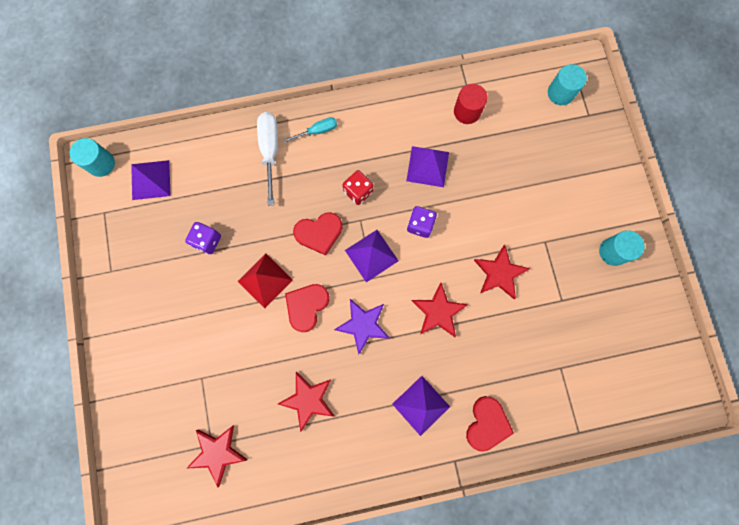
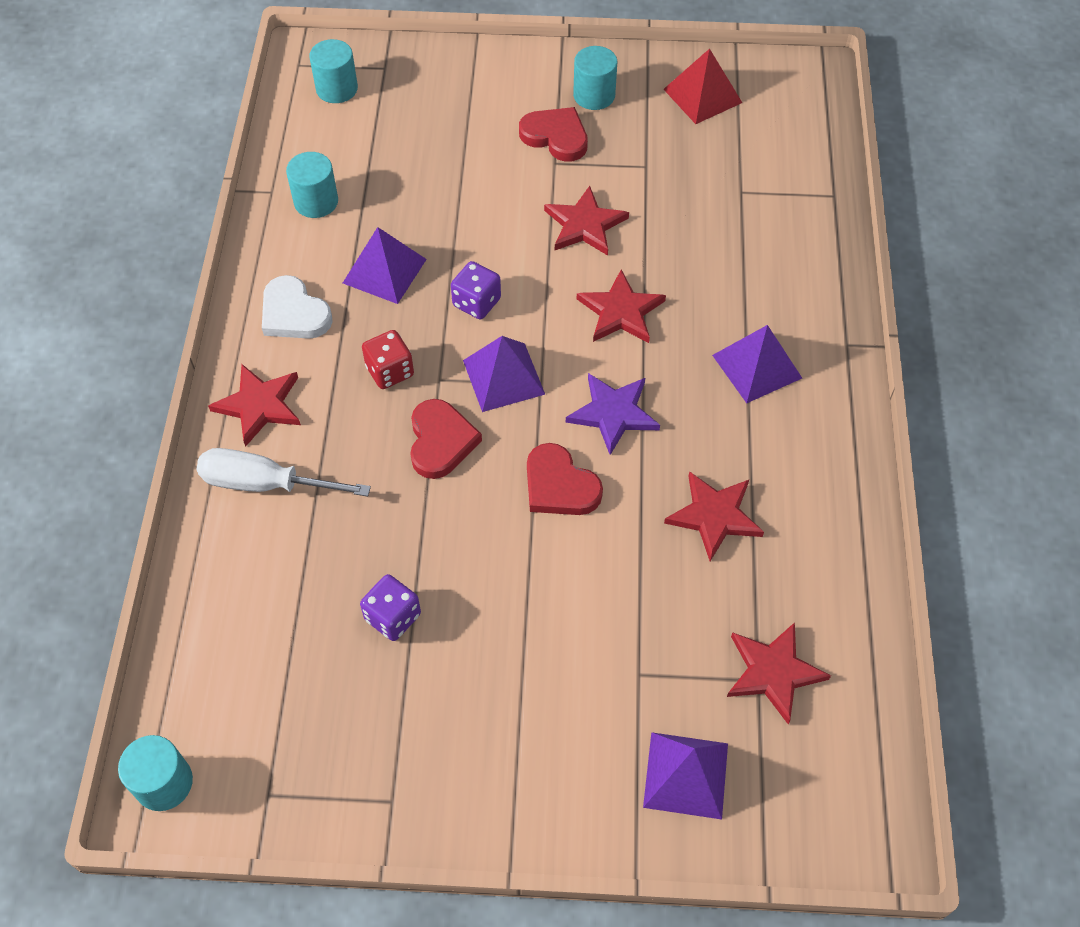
camera: 75 degrees left, 20 degrees down
(150, 180) = (236, 695): purple pyramid -> purple pyramid (685, 775)
(265, 280) = (495, 538): red pyramid -> red pyramid (702, 96)
(317, 131) = (259, 405): turquoise screwdriver -> red star
(383, 127) = (294, 313): none -> white heart
(467, 111) = (316, 201): red cylinder -> turquoise cylinder
(487, 424) = (801, 293): red heart -> red heart (556, 136)

